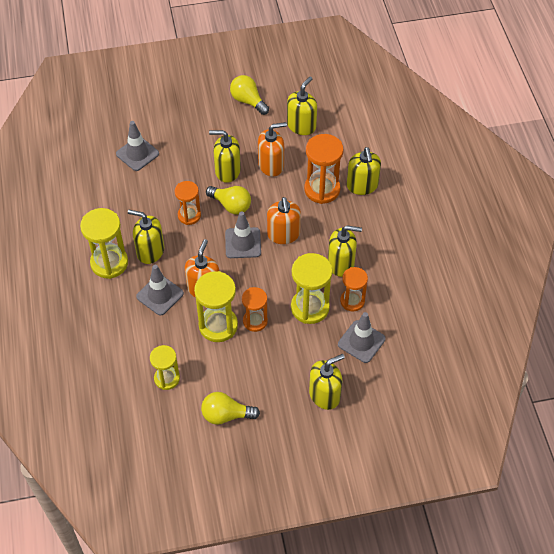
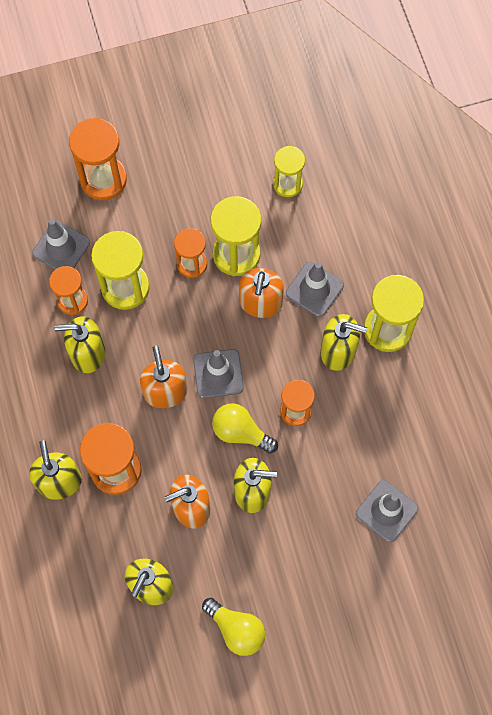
camera: 175 degrees right, 15 degrees up
(226, 415) = (214, 147): yellow light bulb -> none
(325, 395) = (103, 179): yellow soap dispenser -> orange hourglass

